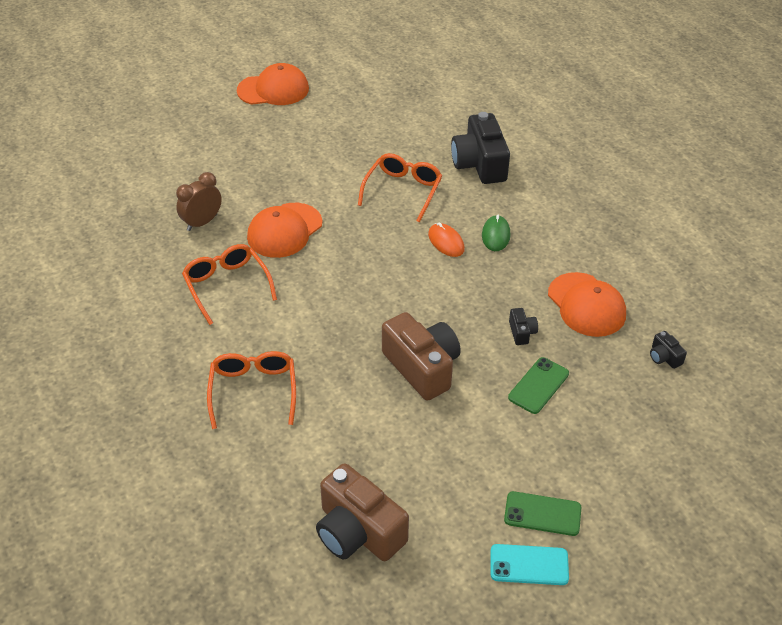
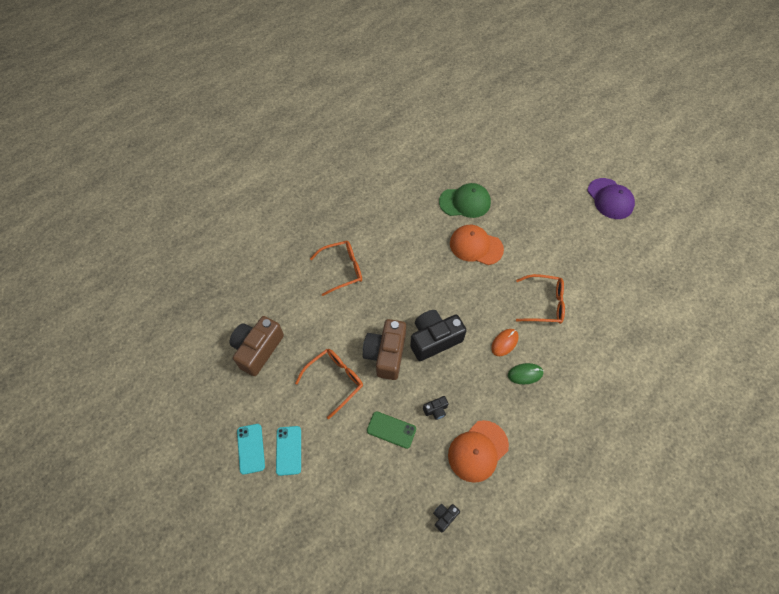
camera: 75 degrees right, 15 degrees up
(202, 222) = (465, 202): brown clock -> green cap
(227, 286) = (417, 231): orange glasses -> orange glasses (335, 380)
(273, 90) = (610, 199): orange cap -> purple cap
(422, 367) = (386, 354): brown camera -> brown camera turned 150 degrees clockwise
(480, 164) = (598, 347): black camera -> black camera (434, 339)
(542, 514) = (288, 450): green phone -> turquoise phone

